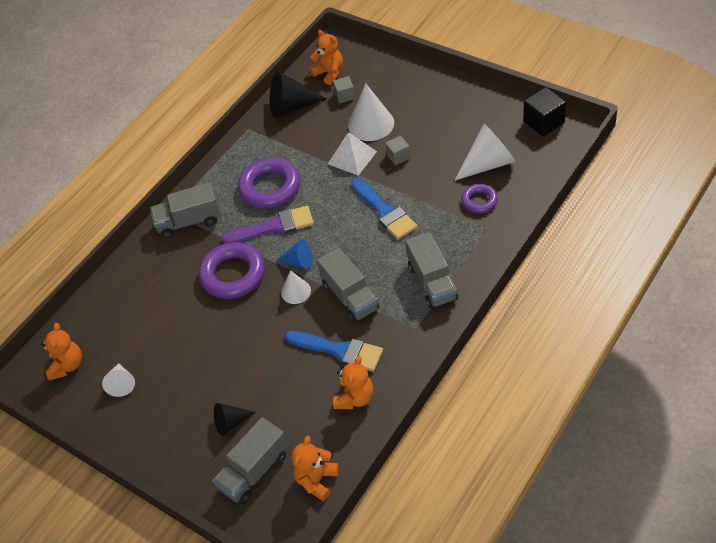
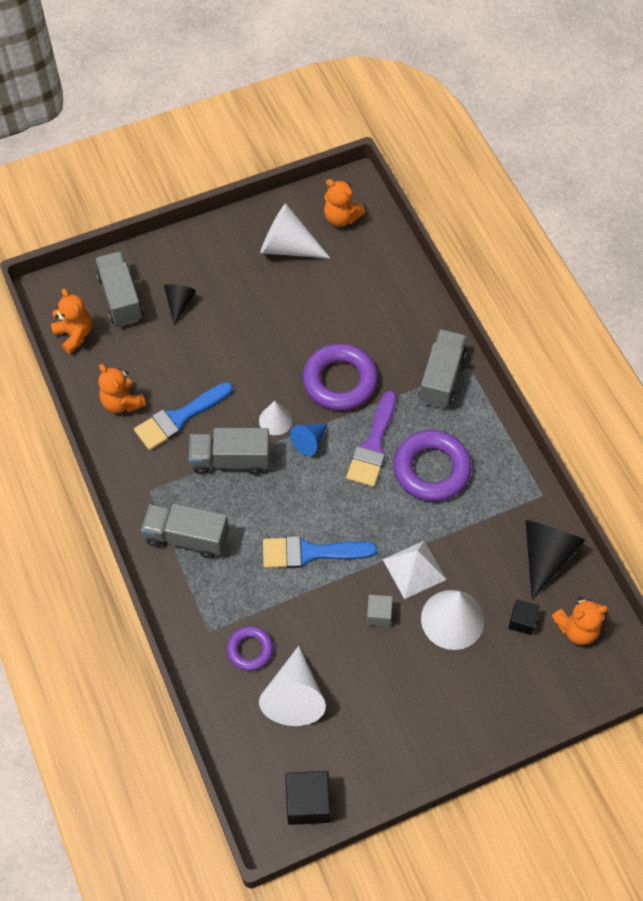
camera: 115 degrees right, 10 degrees up
(121, 383) = (288, 247): white cone -> white cone, size x1.74
(345, 96) = (522, 621): grey cube -> black cube

